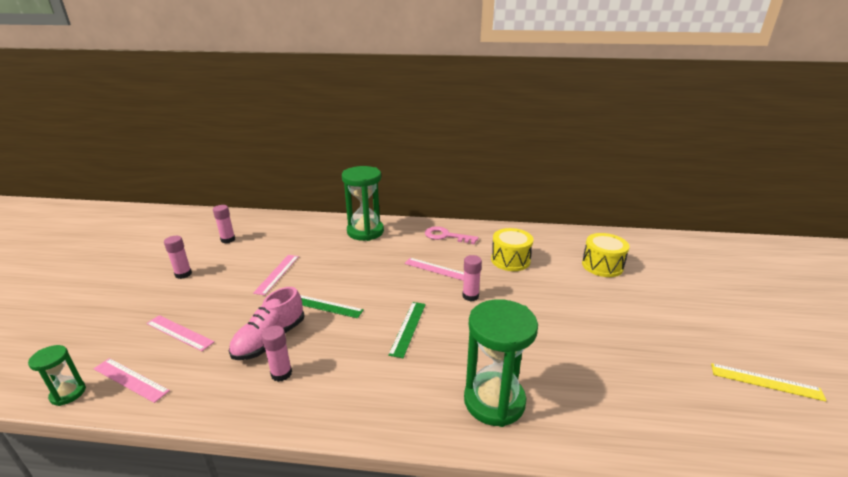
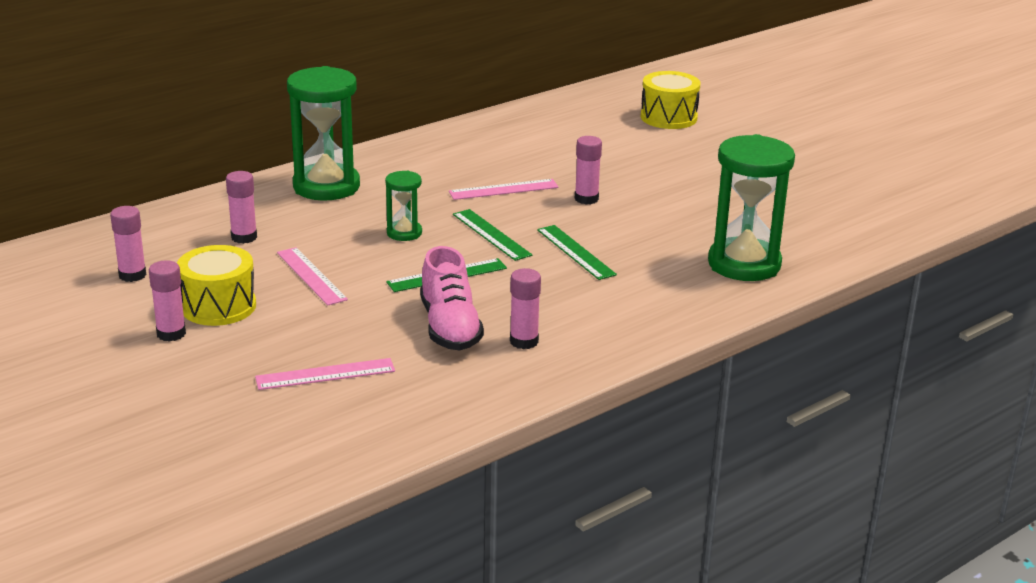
camera: 45 degrees left, 0 degrees up
(68, 393) = (326, 470): green hourglass -> green hourglass (404, 233)
(130, 379) = (370, 426): pink ruler -> none
(292, 241) = (244, 237): none -> pink glue stick
(386, 293) = (491, 234): none -> green ruler
(446, 236) = (446, 151): pink key -> none
(510, 260) = (568, 148): yellow drum -> yellow drum (218, 306)
(765, 381) = (908, 159): yellow ruler -> none

